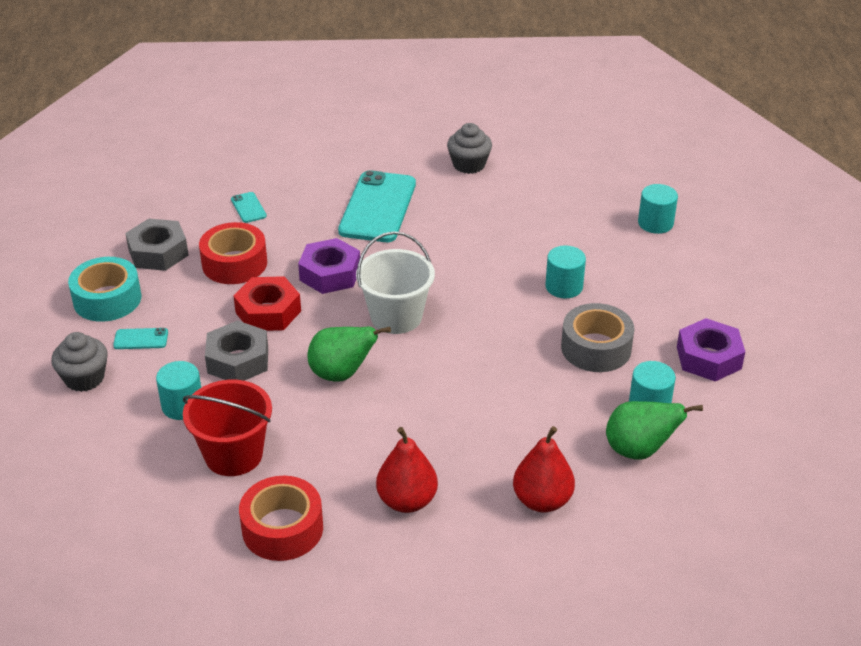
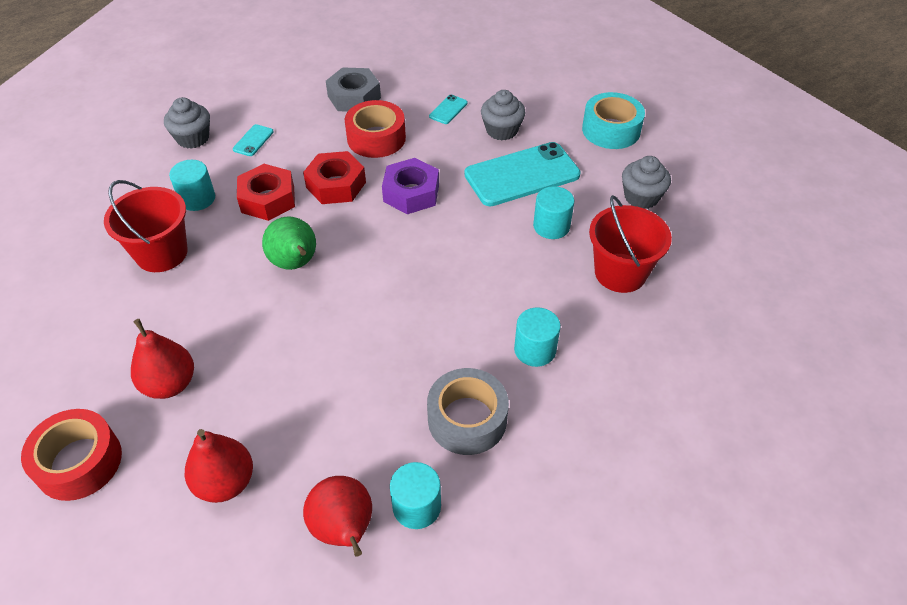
camera: 55 degrees right, 10 degrees up
(107, 299) = (282, 103): turquoise tape -> turquoise tape (611, 130)
(141, 339) = (253, 140): turquoise phone -> turquoise phone turned 60 degrees clockwise
(238, 360) = (268, 199): grey nut -> red nut
(282, 528) = (96, 323): red tape -> red tape (79, 462)
(312, 192) = (501, 130): none -> grey cupcake
(396, 317) = (392, 259): white bucket -> none
(532, 212) = (620, 273): none -> red bucket
(639, 450) = (344, 529): green pear -> red pear
(655, 223) = (705, 373): turquoise cylinder -> turquoise cylinder (551, 226)
(708, 358) = (532, 526): purple nut -> none

